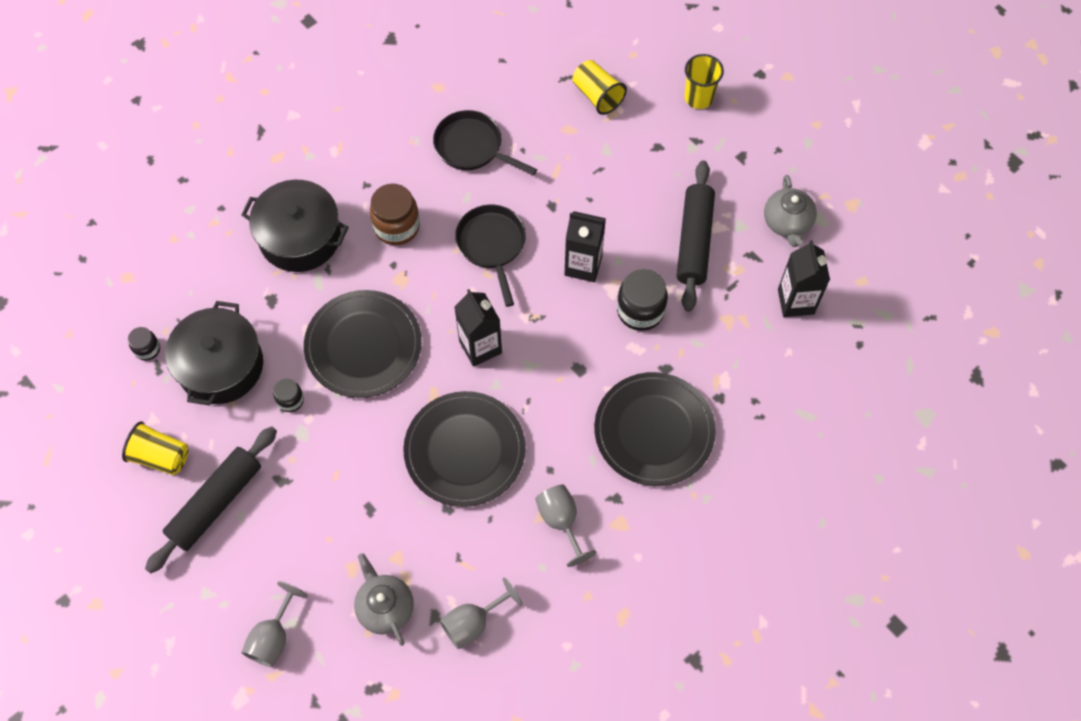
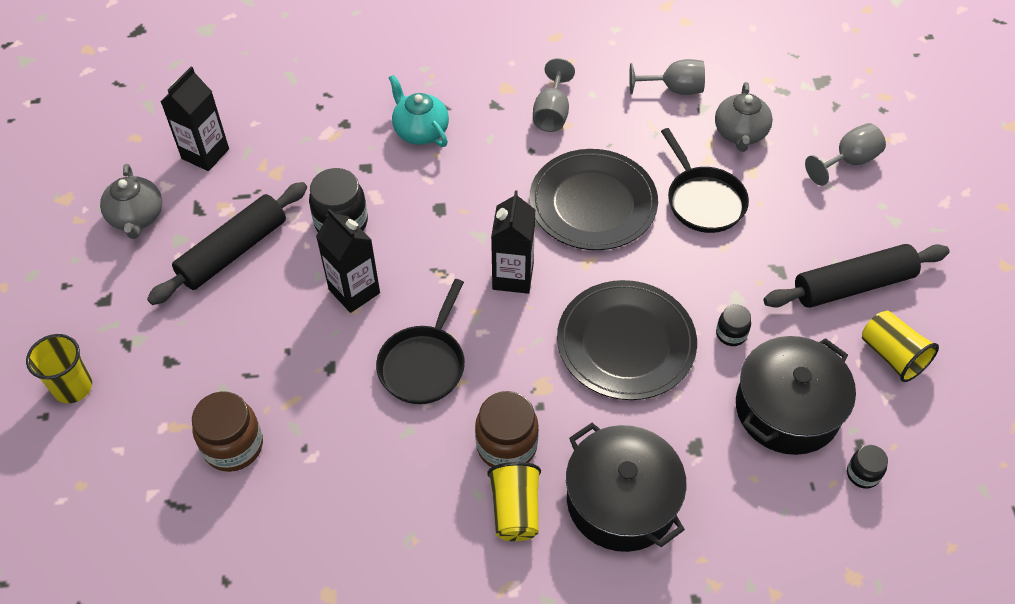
camera: 145 degrees left, 10 degrees down
(472, 147) = (354, 487): black pan -> black pan (703, 200)
(566, 125) = (233, 446): none -> brown jar
(597, 96) = (168, 460): yellow cup -> yellow cup (515, 510)
(654, 431) = (420, 130): black plate -> turquoise teapot
(787, 223) = (137, 217): grey teapot -> grey teapot turned 135 degrees clockwise

